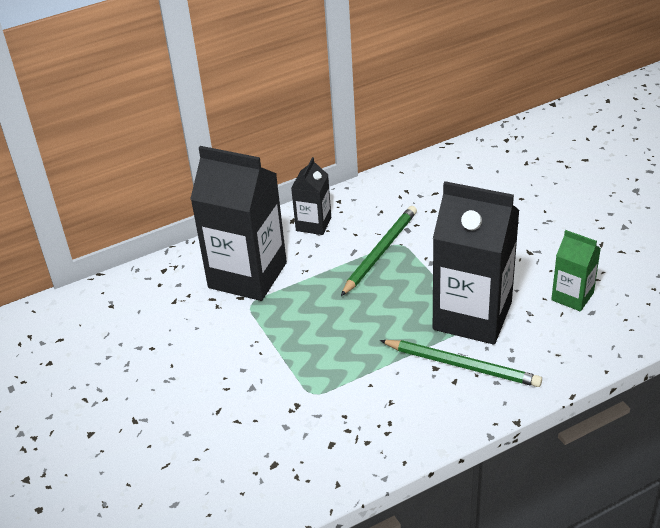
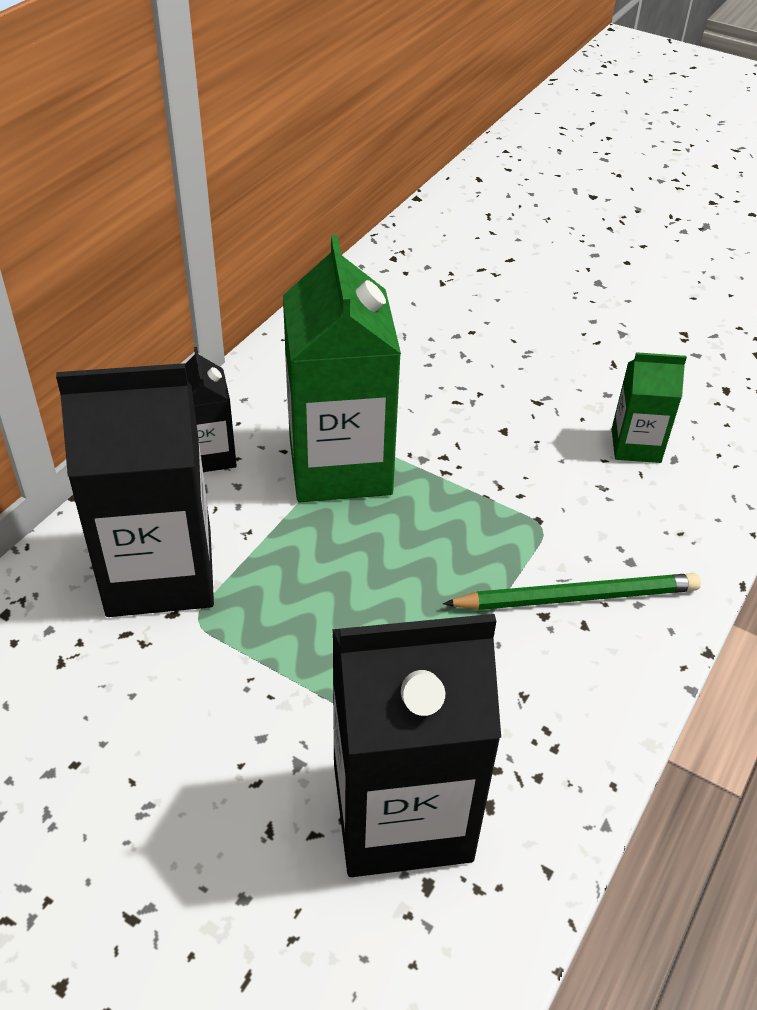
camera: 35 degrees left, 5 degrees up
(380, 252) = (340, 466): green pencil -> green carton
(472, 316) = (535, 518): black carton -> black carton (401, 812)

